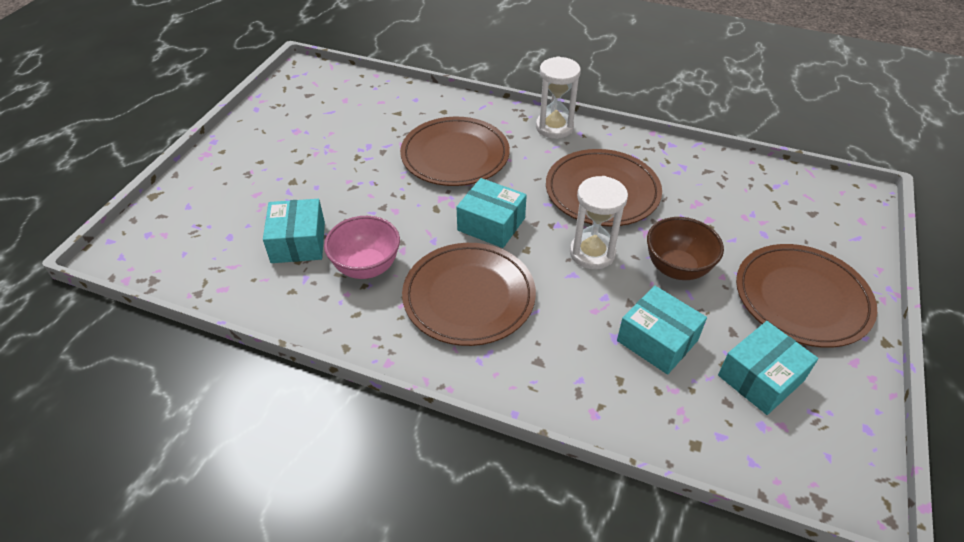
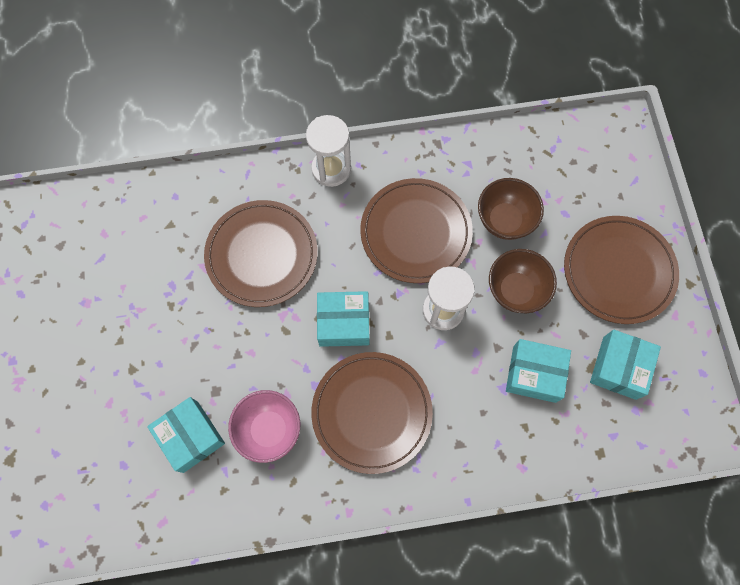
camera: 30 degrees left, 25 degrees up
(696, 215) = (504, 220): none -> brown bowl

